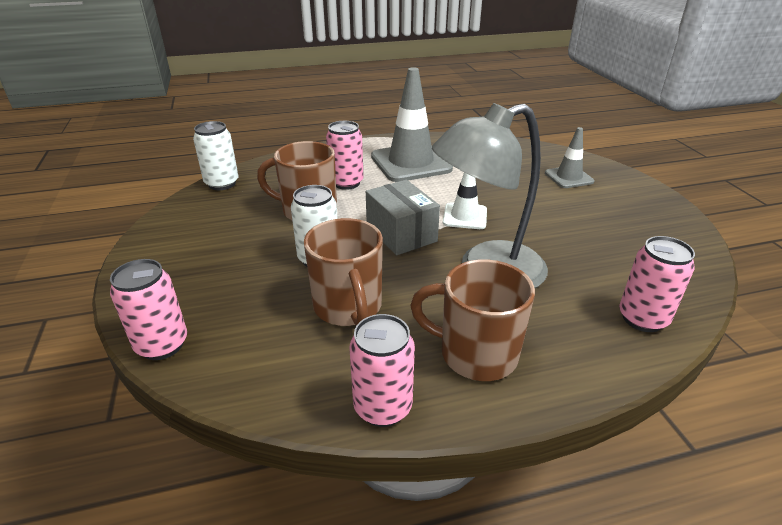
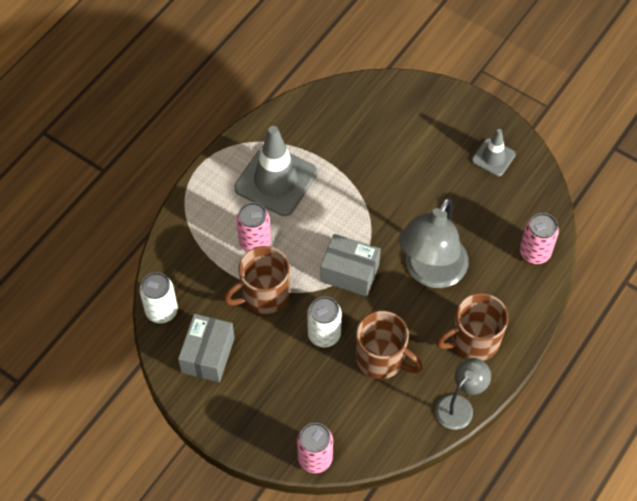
camera: 40 degrees left, 25 degrees up
(208, 221) = (208, 355): none -> grey box
(382, 407) = (459, 405): pink can -> grey lamp
(465, 216) = (373, 224): white traffic cone -> none
(569, 177) = (405, 122): grey traffic cone -> grey traffic cone (493, 157)

